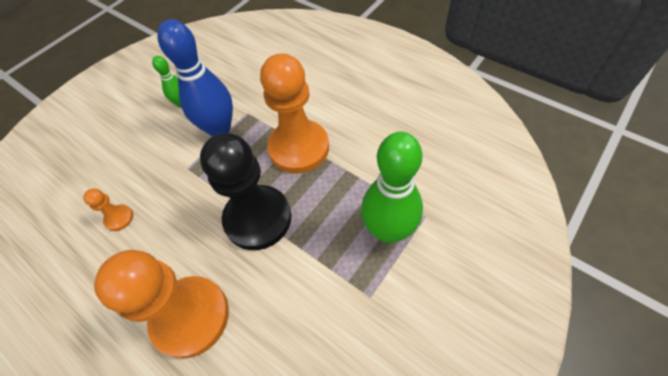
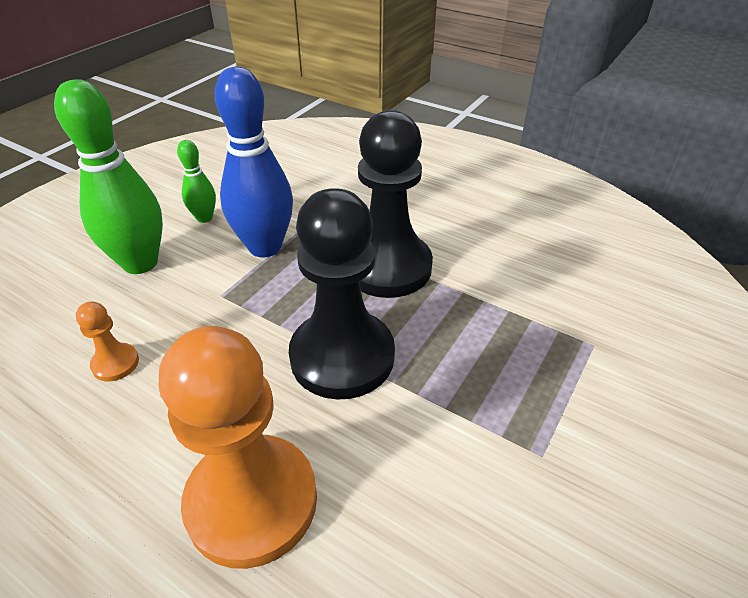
camera: 10 degrees left, 15 degrees down
(299, 148) = (387, 267): orange pawn -> black pawn
(388, 231) = (545, 365): green bowling pin -> green bowling pin (140, 263)

